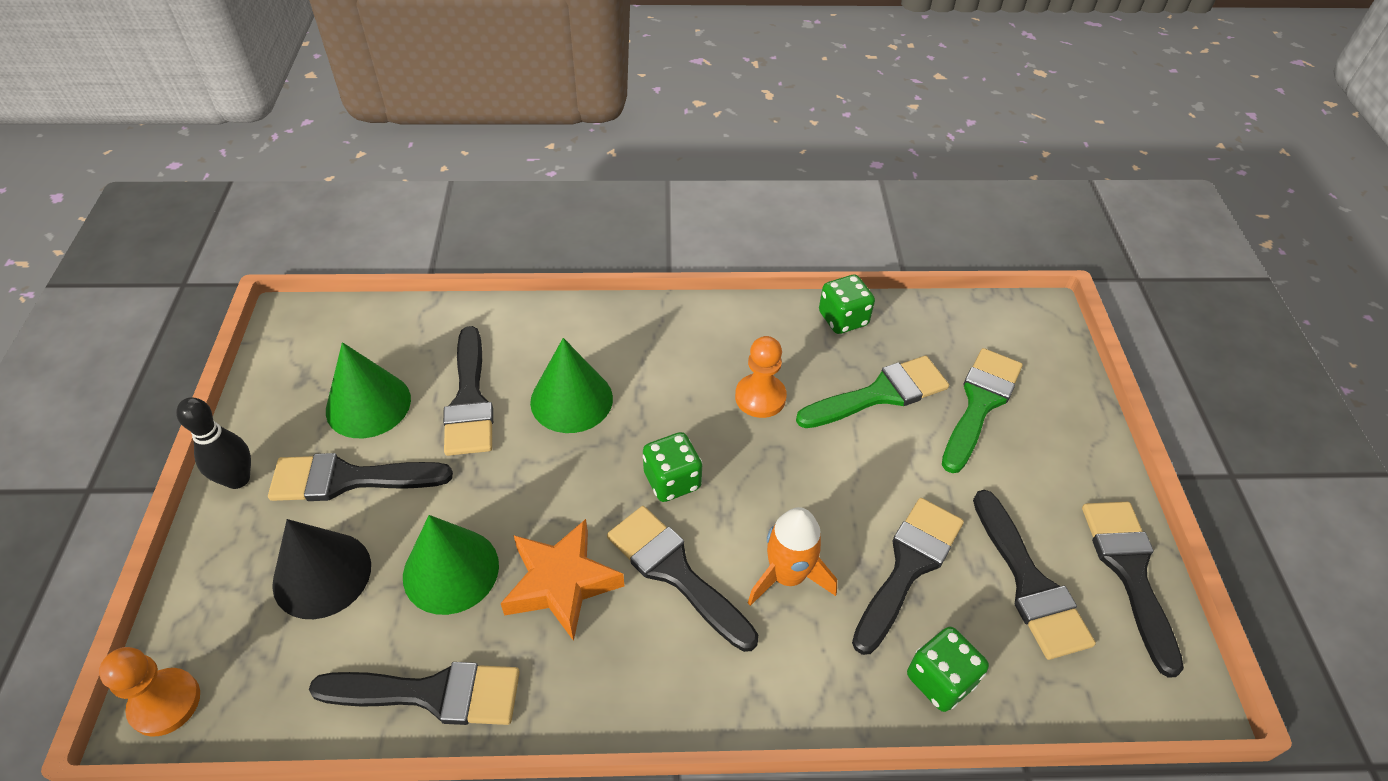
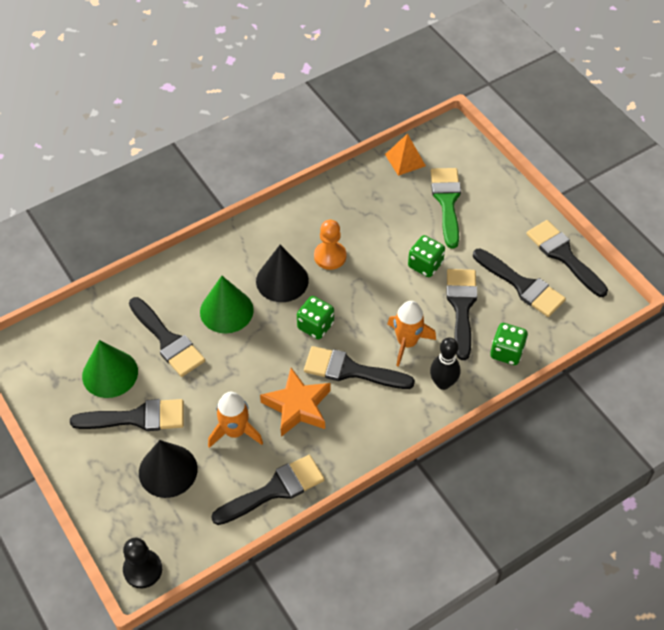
camera: 30 degrees left, 5 degrees up
(165, 703) = (143, 569): orange pawn -> black pawn
(238, 479) = (72, 452): black bowling pin -> black bowling pin (443, 383)
(349, 479) = (137, 418): black brush -> black brush turned 150 degrees counterclockwise
(451, 570) = (235, 431): green cone -> orange rocket
(673, 397) = (282, 280): none -> black cone
(843, 319) = (344, 187): green dice -> green dice (425, 265)
(880, 394) = (392, 222): green brush -> none
(952, 322) = (405, 160): none -> orange pyramid

